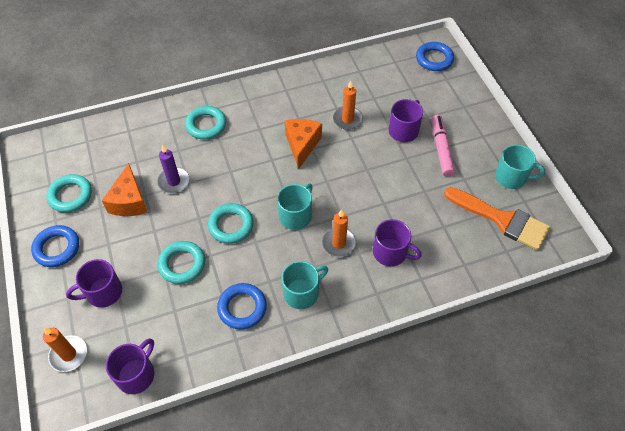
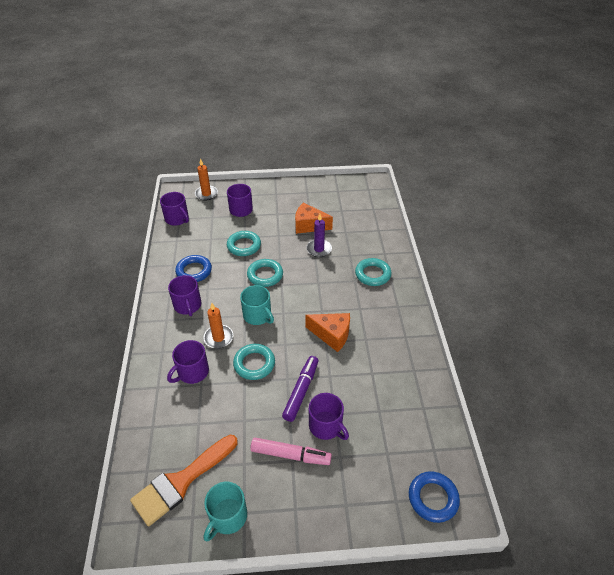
camera: 105 degrees right, 10 degrees down
(57, 248) = (283, 192): blue ring -> none
(70, 195) = (324, 199): turquoise ring -> turquoise ring (254, 364)
(302, 292) = (187, 305): turquoise mug -> purple mug
(347, 119) = (354, 378): orange candle -> none
(376, 155) = (301, 391): none -> purple marker

